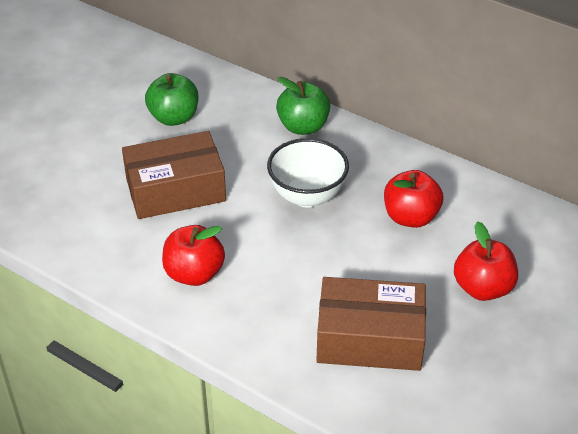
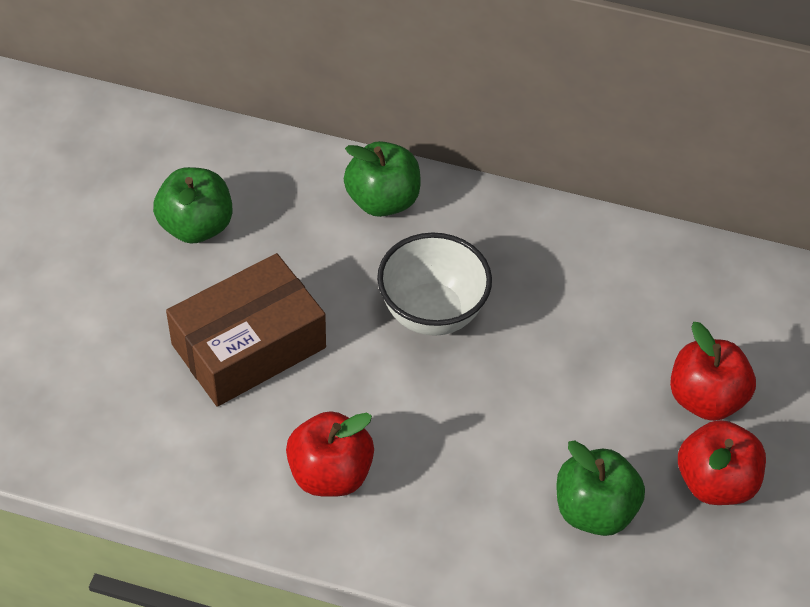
camera: 20 degrees left, 10 degrees up
(370, 338) = (594, 510): brown box -> green apple
(410, 217) = (578, 313): red apple -> red apple (715, 482)

